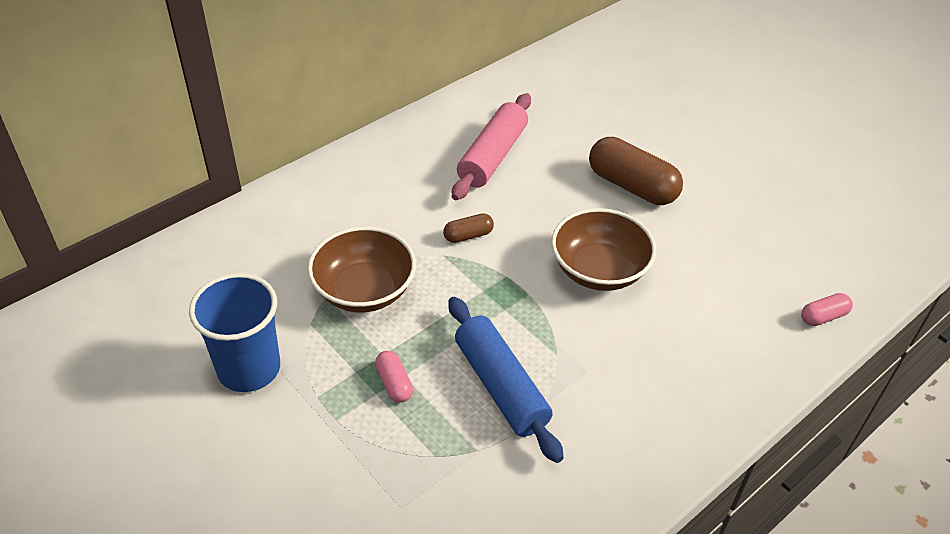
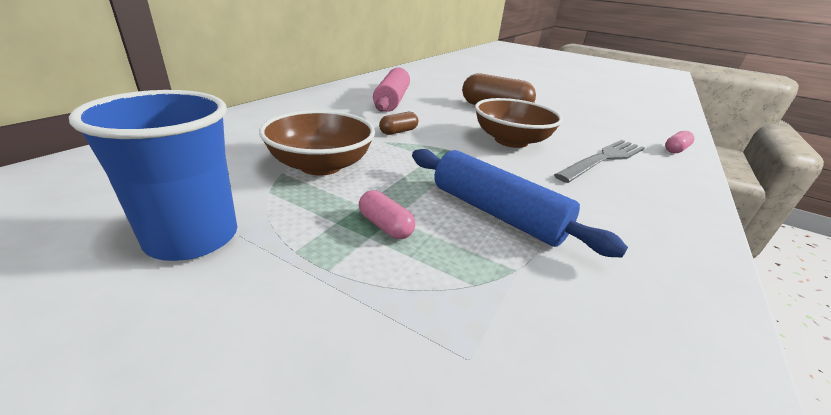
camera: 20 degrees left, 15 degrees down
(694, 322) = (603, 159): none -> grey fork

